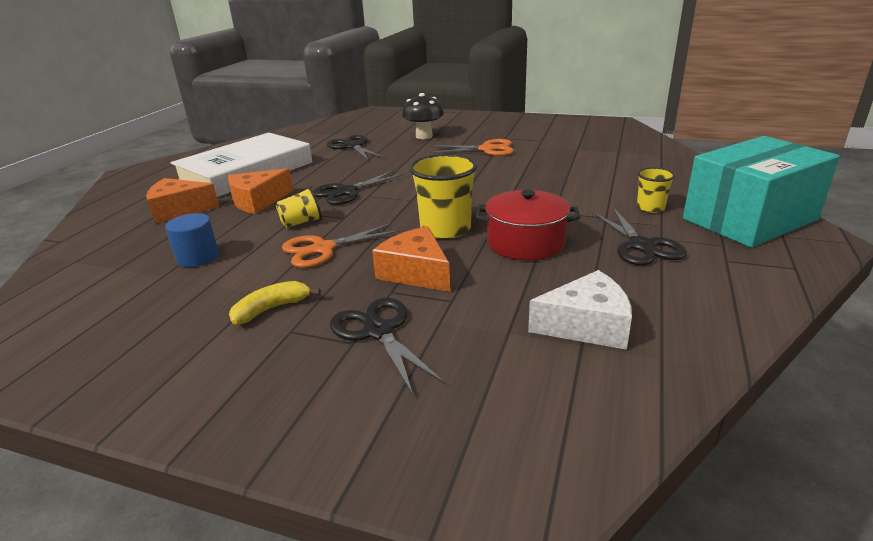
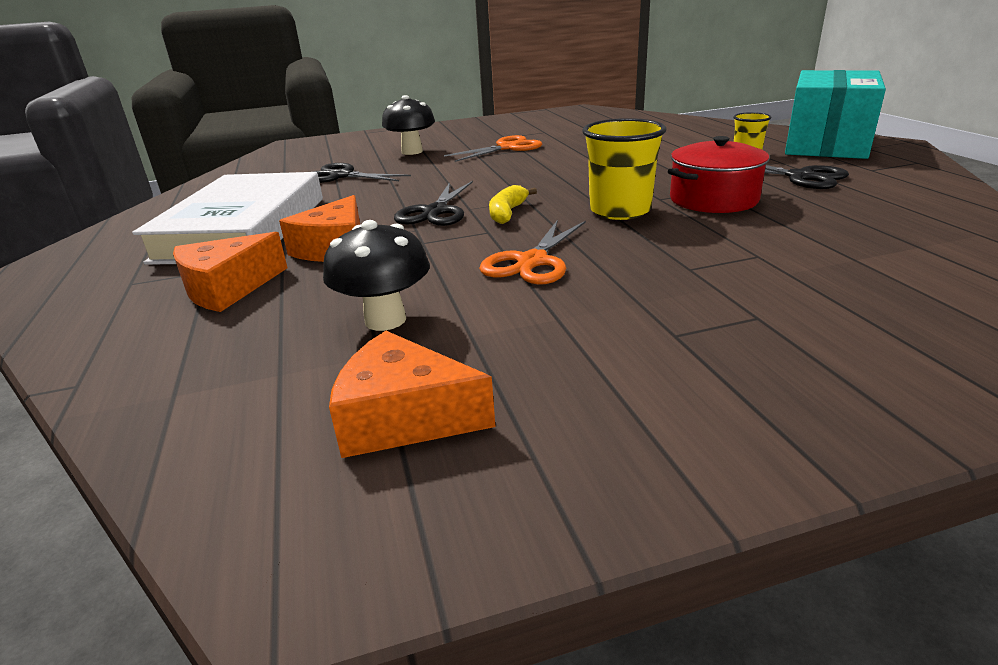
camera: 35 degrees left, 0 degrees up
(198, 257) = (385, 320): blue cylinder -> black mushroom
(271, 309) = (607, 327): yellow banana -> yellow banana (507, 213)
(301, 222) = (446, 249): yellow cup -> none
(378, 331) = (758, 300): black scissors -> none
(416, 272) = (676, 248): orange cheese -> orange cheese (404, 417)
(586, 325) = (892, 234): white cheese -> none

